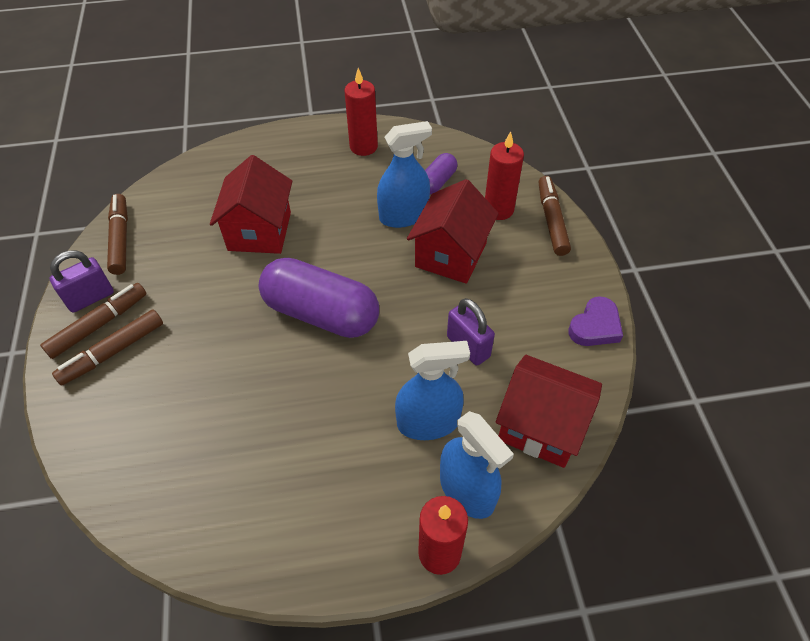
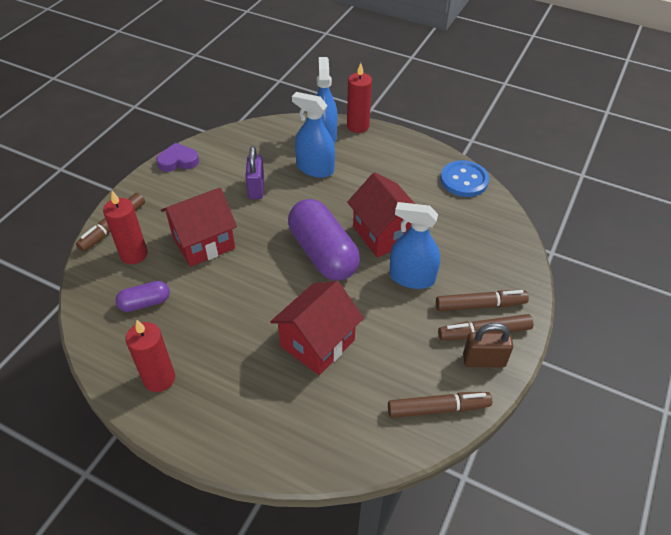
camera: 145 degrees left, 5 degrees down
(90, 298) = (483, 360): purple padlock -> brown padlock
(120, 239) = (438, 408): brown marker -> brown marker turned 120 degrees counterclockwise
(207, 540) = (464, 180): none -> blue button
(403, 216) = (201, 290): blue spray bottle -> blue spray bottle (412, 278)
(541, 426) = (262, 140): red house -> red house (384, 234)

